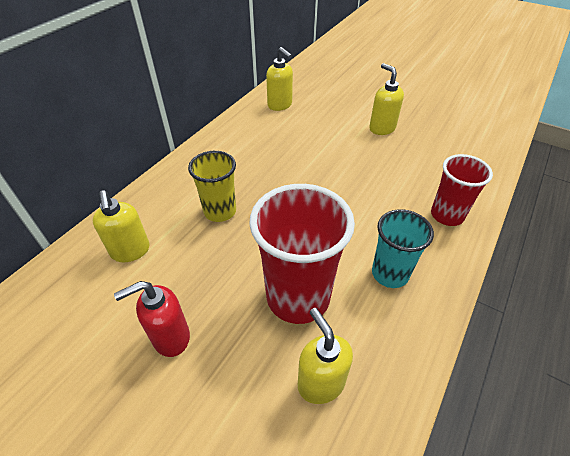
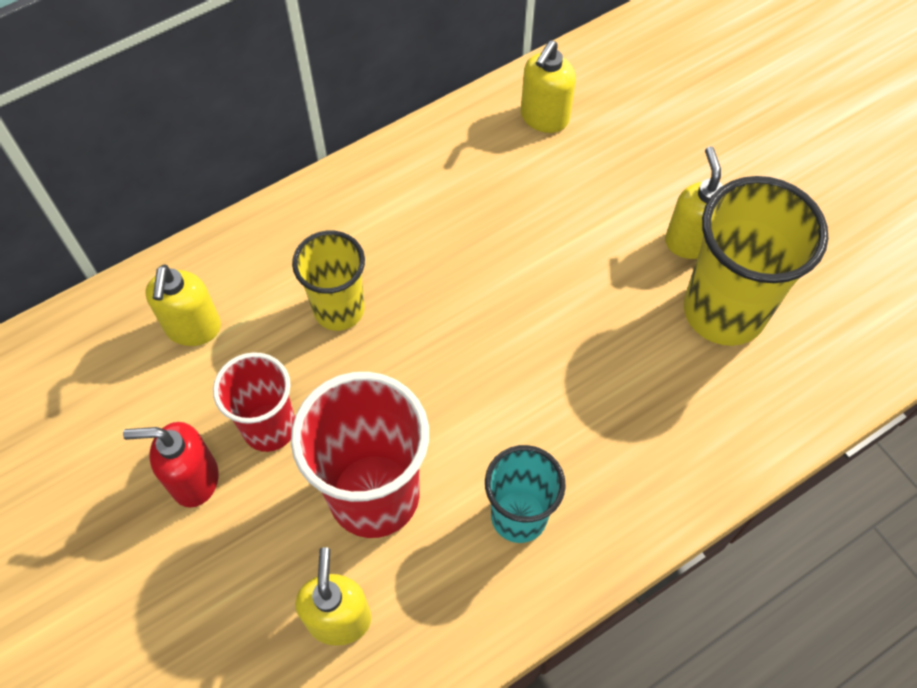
camera: 25 degrees right, 15 degrees up
(280, 105) = (544, 118): yellow soap dispenser -> yellow soap dispenser turned 45 degrees clockwise
(418, 148) = (724, 311): none -> yellow cup
(447, 215) = (673, 459): red cup -> red cup (269, 427)

